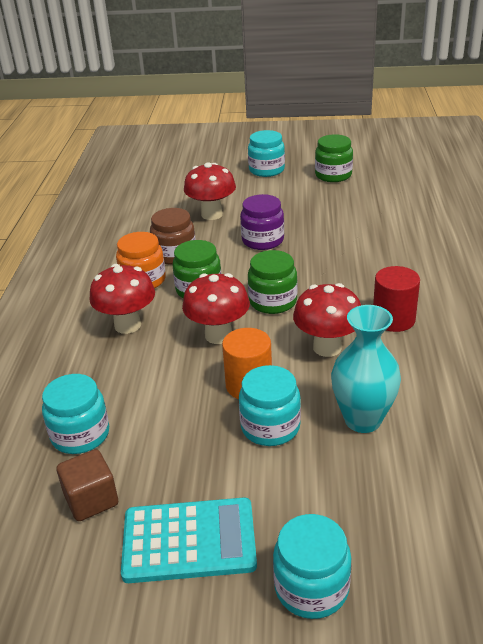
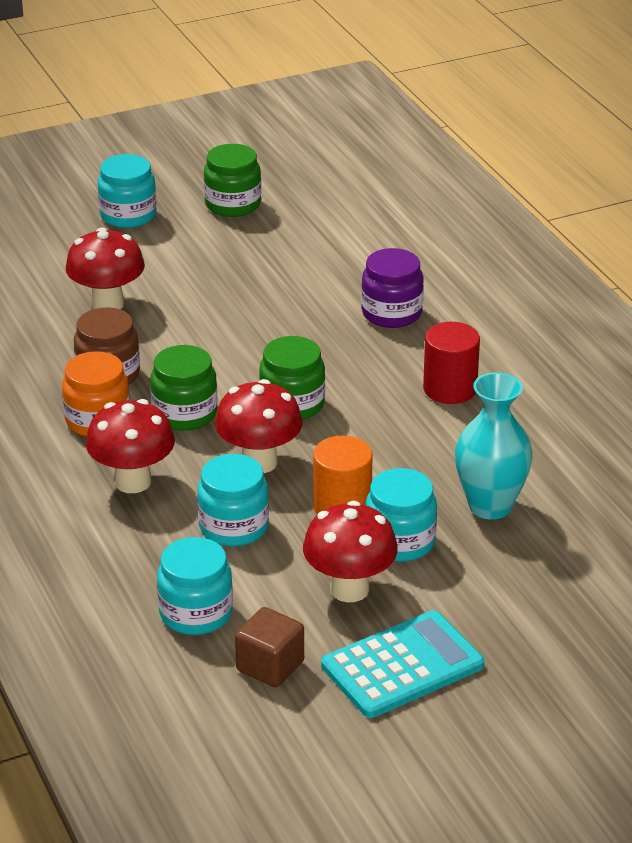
camera: 30 degrees left, 0 degrees up
(263, 240) = (212, 326): purple jar -> purple jar (391, 313)
(311, 587) = (544, 662): turquoise jar -> turquoise jar (233, 527)
(327, 347) = (398, 441): red mushroom -> red mushroom (349, 589)

